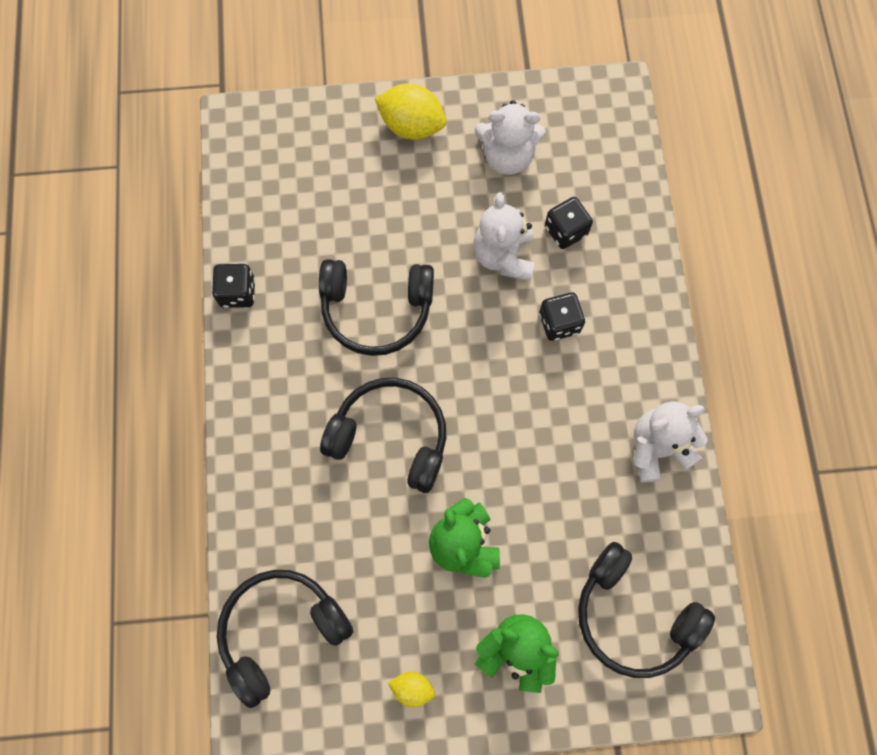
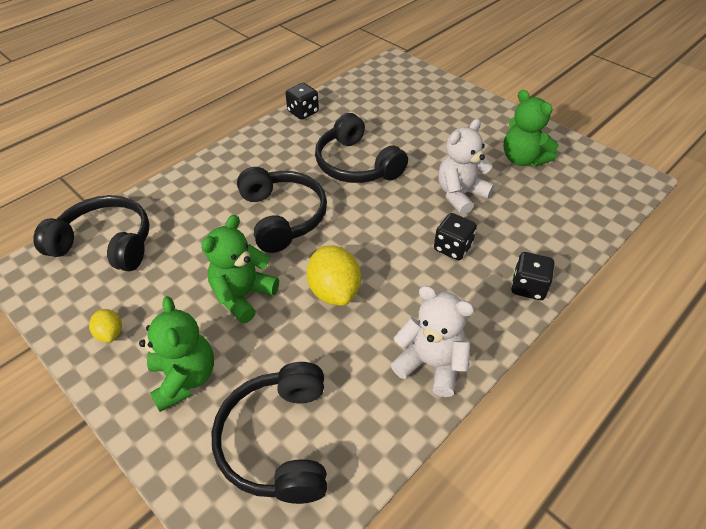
camera: 50 degrees right, 25 degrees down
(412, 126) = (482, 115): yellow lemon -> yellow lemon (334, 291)
(507, 156) = (523, 159): white teddy bear -> green teddy bear
(565, 231) = (516, 212): black dice -> black dice (528, 287)

